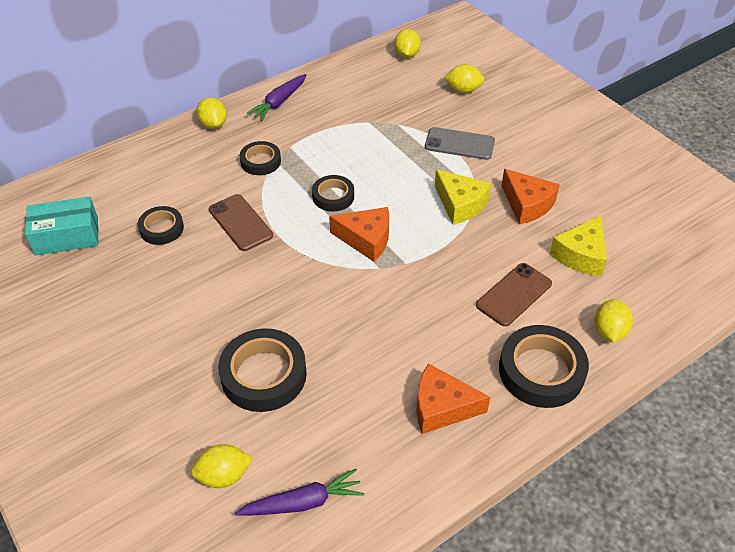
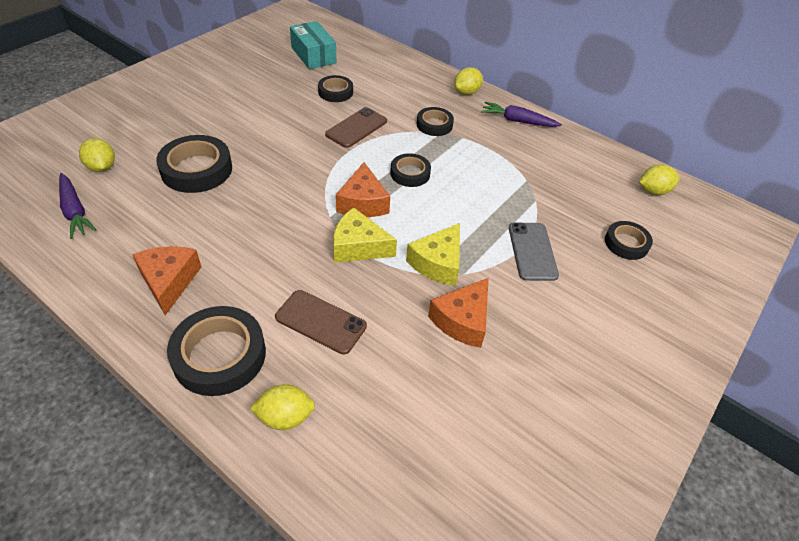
camera: 70 degrees right, 0 degrees up
(463, 90) = (626, 243): yellow lemon -> black tape
(581, 255) = (399, 380): yellow cheese -> yellow cheese (358, 246)

